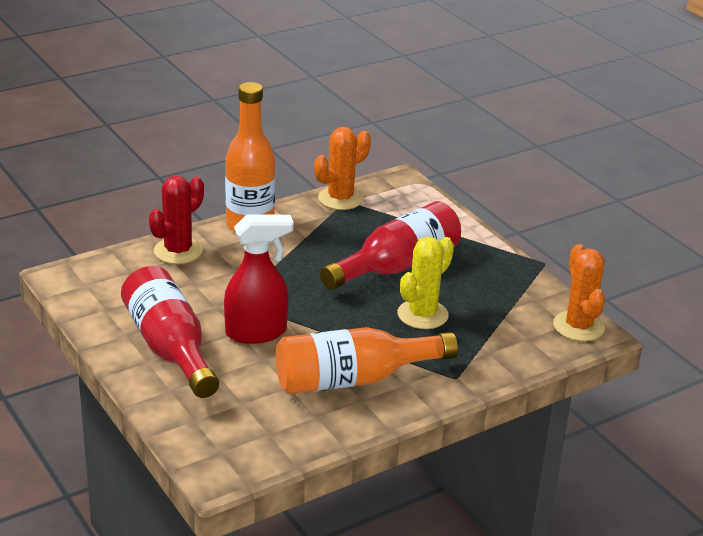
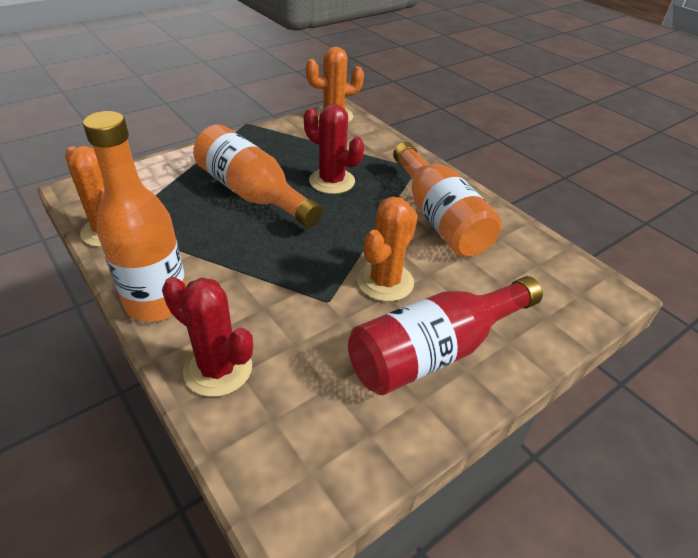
camera: 95 degrees left, 10 degrees up
(256, 332) = (385, 282): red spray bottle -> orange cactus
(397, 266) = (252, 194): red bottle -> orange bottle
(422, 315) = (332, 181): yellow cactus -> red cactus

